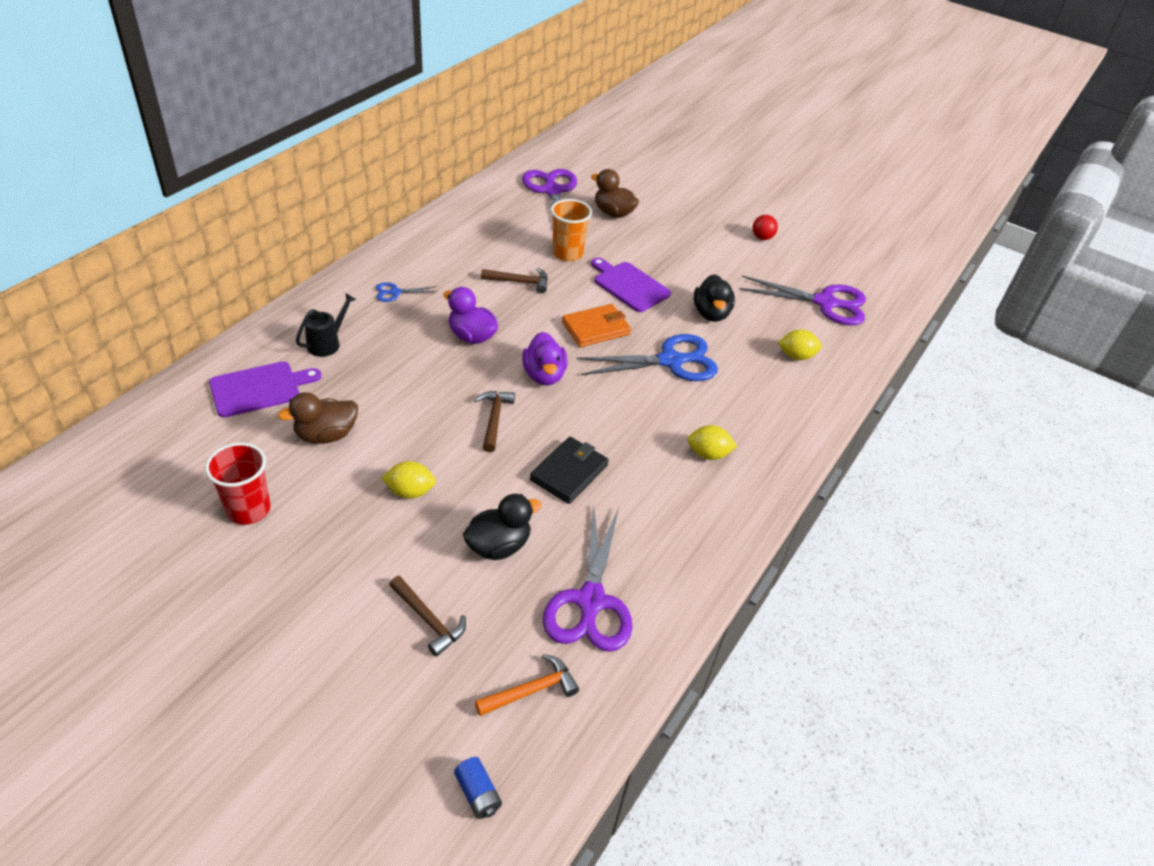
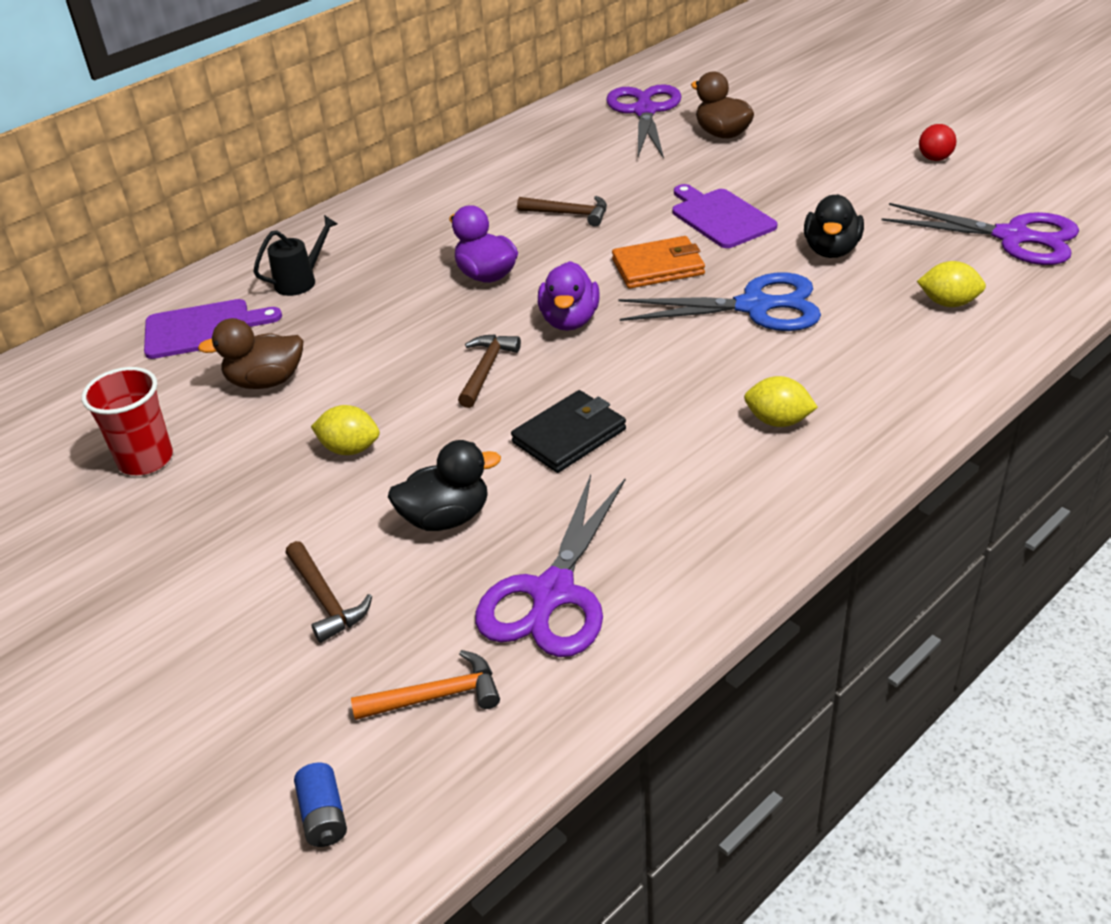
camera: 20 degrees right, 5 degrees down
(395, 292) = (403, 226): blue scissors -> none
(567, 253) = (644, 181): orange cup -> none

